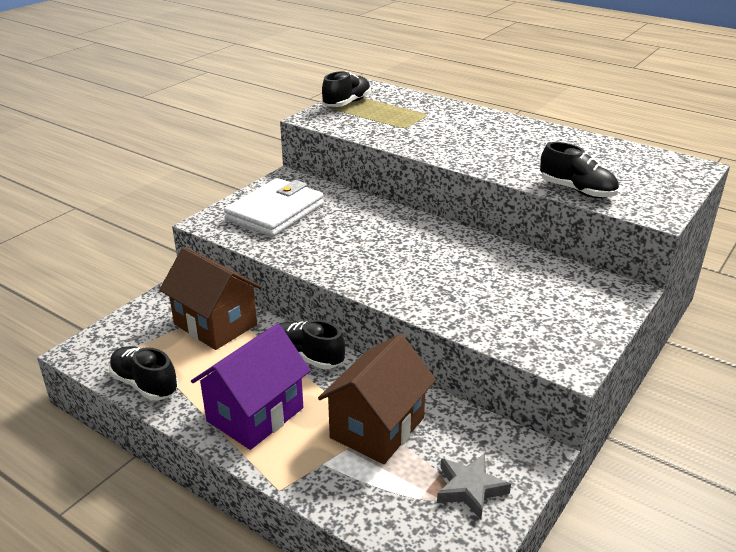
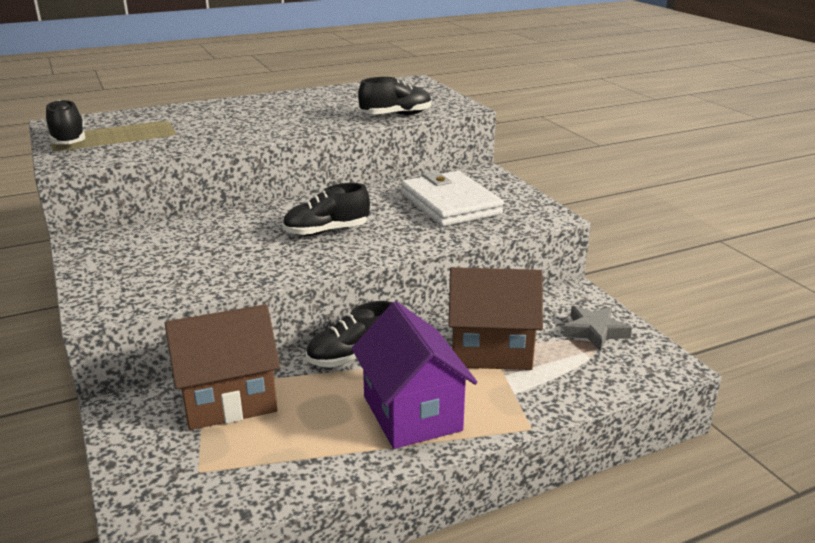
camera: 60 degrees left, 5 degrees down
(145, 384) = (283, 481): black shoe -> black shoe (326, 231)
(275, 212) = (147, 265): white wallet -> white wallet (450, 204)
(377, 428) = (491, 350): brown house -> brown house turned 60 degrees counterclockwise

